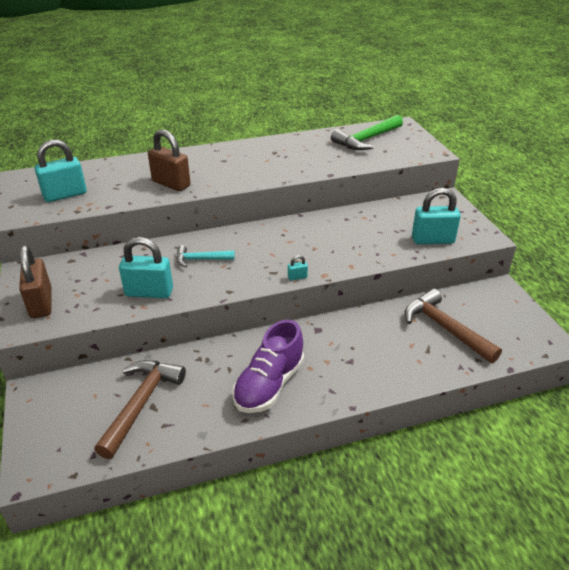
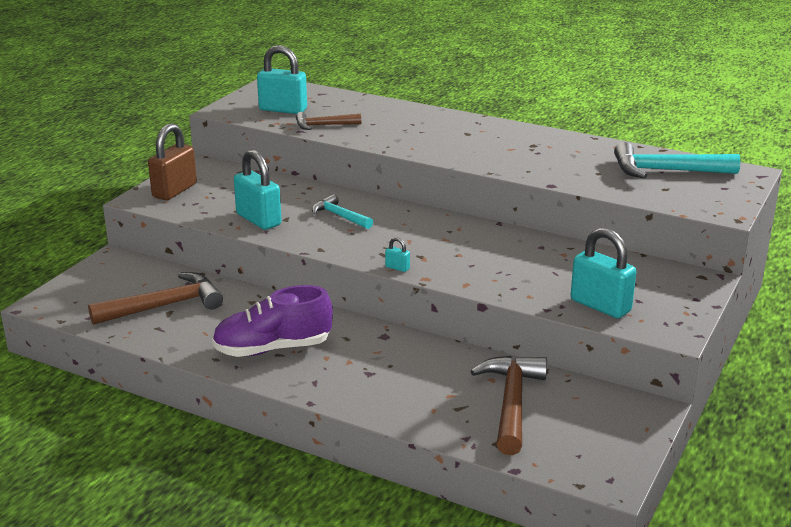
camera: 45 degrees right, 10 degrees down
(118, 195) = (323, 125): none -> brown hammer
(171, 184) = (382, 134): brown padlock -> none
(366, 140) = (666, 171): green hammer -> turquoise hammer

